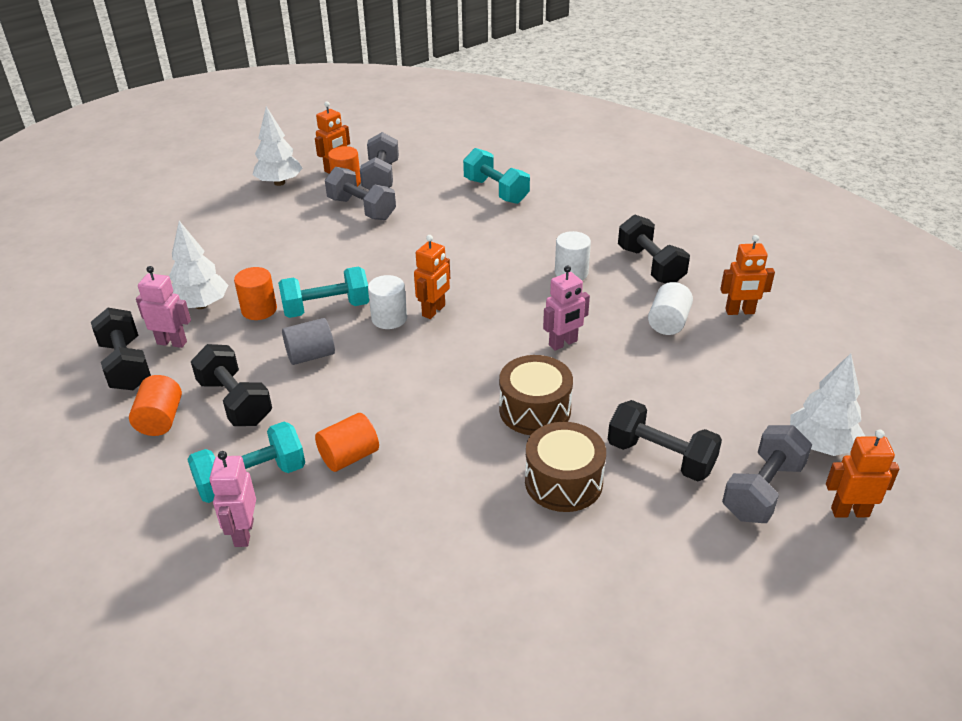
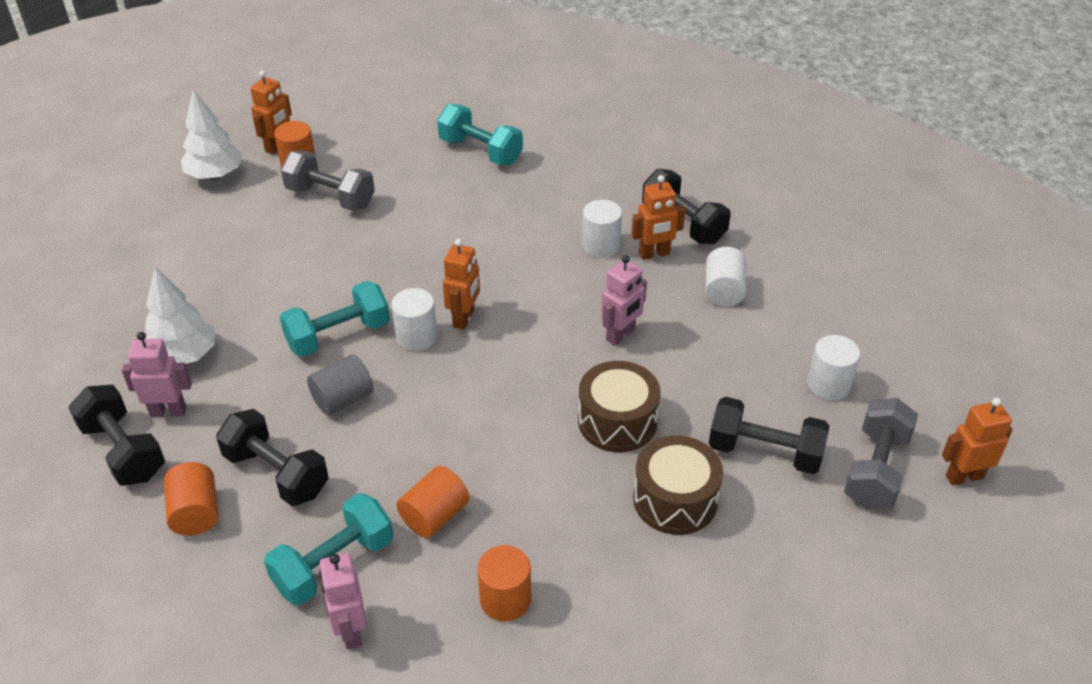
camera: 15 degrees left, 5 degrees up
(259, 310) = (258, 350): orange cylinder -> orange cylinder (505, 599)
(381, 178) = (338, 151): grey dumbbell -> none
(740, 312) = (793, 265): orange robot -> orange robot (654, 254)
(740, 412) = (828, 384): none -> white cylinder
(821, 444) = (916, 407): white tree -> none

